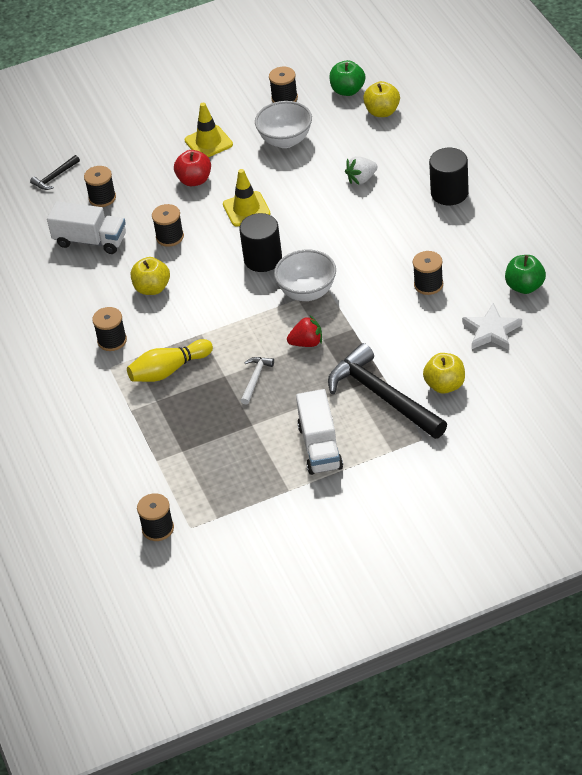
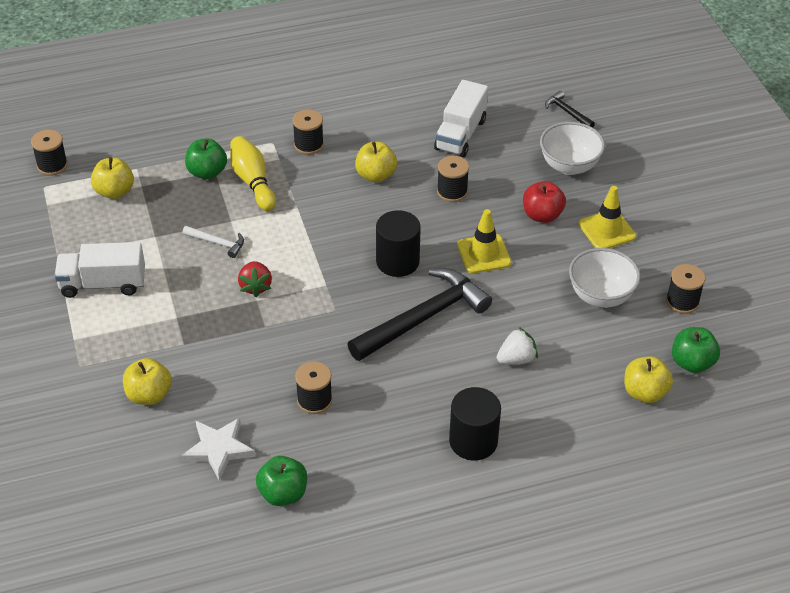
camera: 90 degrees right, 0 degrees up
(102, 198) = (526, 145): black spool -> none
(158, 406) = (207, 172): none -> green apple
(193, 469) = (114, 191): none -> yellow apple
(307, 292) = (334, 293): white bowl -> white bowl (569, 166)
(361, 179) = (516, 359): white strawberry -> white strawberry turned 90 degrees clockwise
(382, 396) = (154, 340): black hammer -> black hammer (424, 318)

